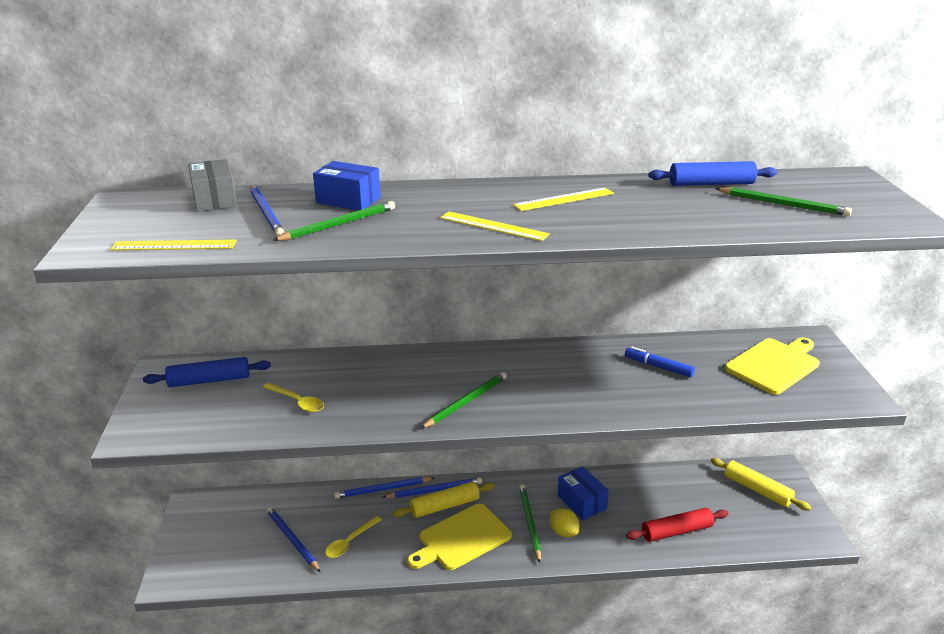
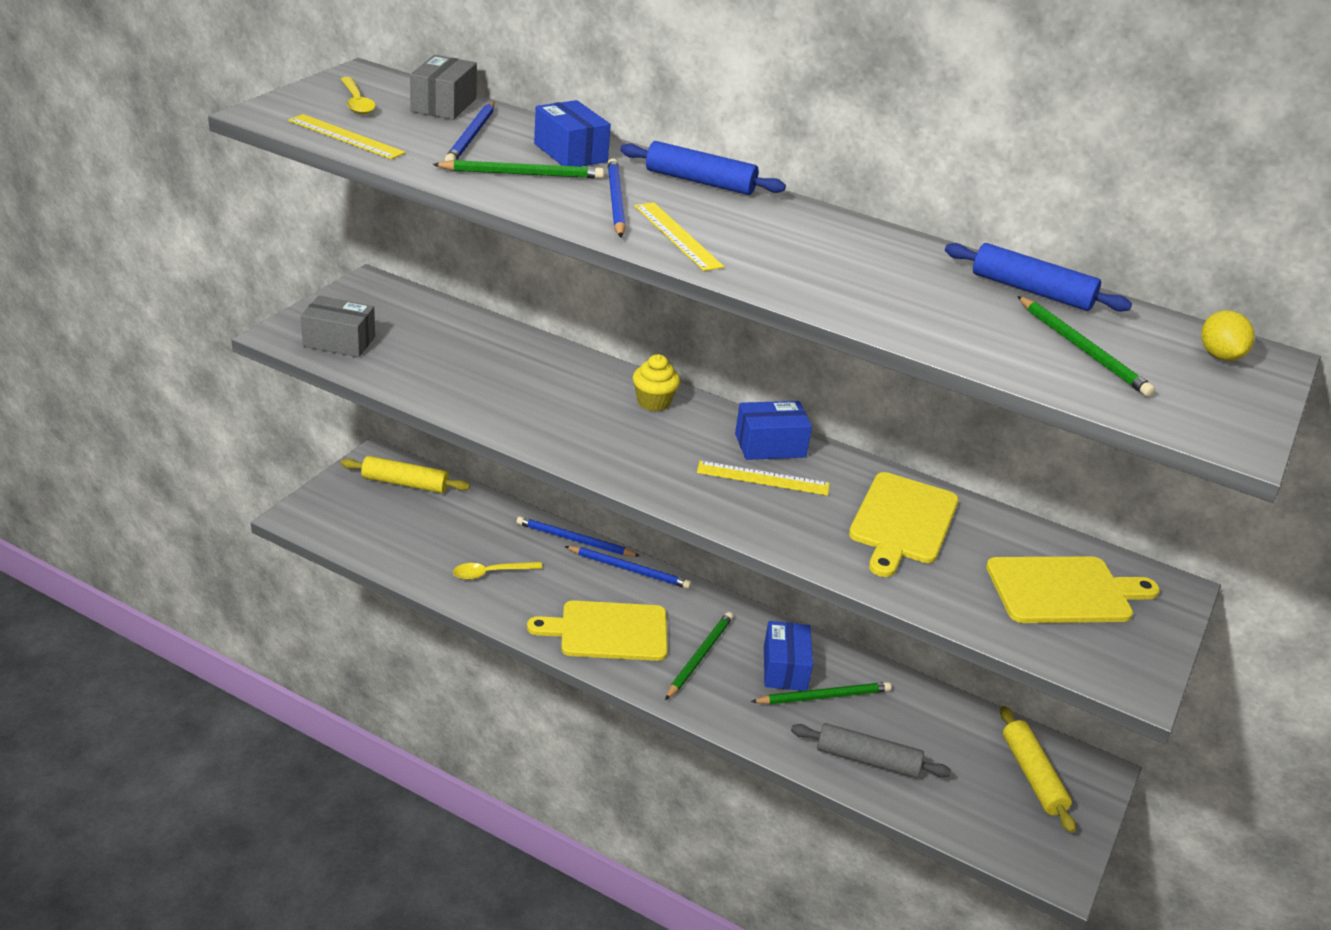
camera: 30 degrees right, 5 degrees up
(182, 420) = (339, 341): none -> grey box
(209, 380) = (401, 315): blue rolling pin -> blue rolling pin (700, 182)
(292, 540) = (437, 541): blue pencil -> blue pencil (615, 201)
(297, 402) = (460, 373): yellow spoon -> yellow spoon (356, 102)
(443, 362) = (653, 402): none -> yellow cupcake
(445, 506) = (623, 591): yellow rolling pin -> yellow rolling pin (405, 483)
(466, 402) = (628, 452): green pencil -> green pencil (824, 696)
(539, 357) = (770, 445): none -> blue box
(563, 532) = (728, 686): yellow lemon -> yellow lemon (1219, 356)
(564, 199) = (808, 238): yellow ruler -> yellow ruler (763, 478)
(658, 367) = (902, 522): blue marker -> yellow cutting board
(676, 531) = (867, 760): red rolling pin -> grey rolling pin

